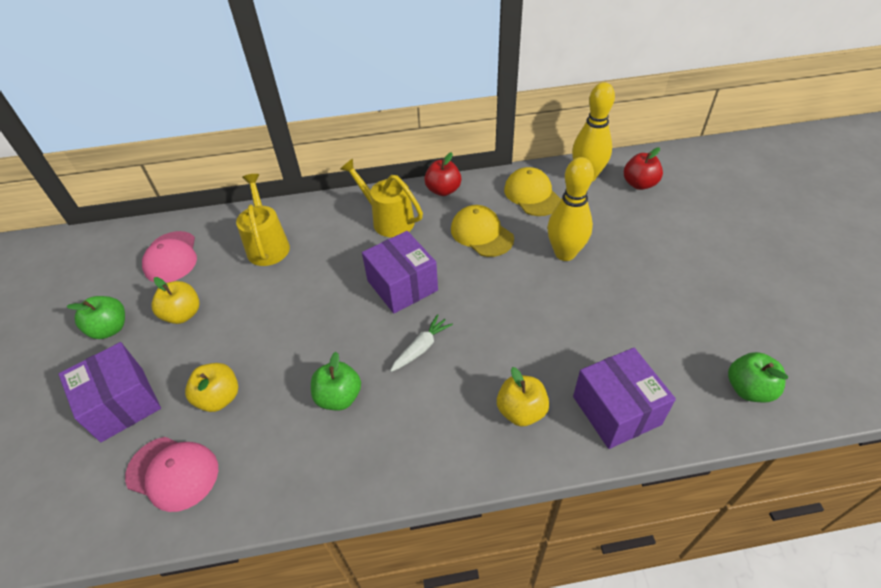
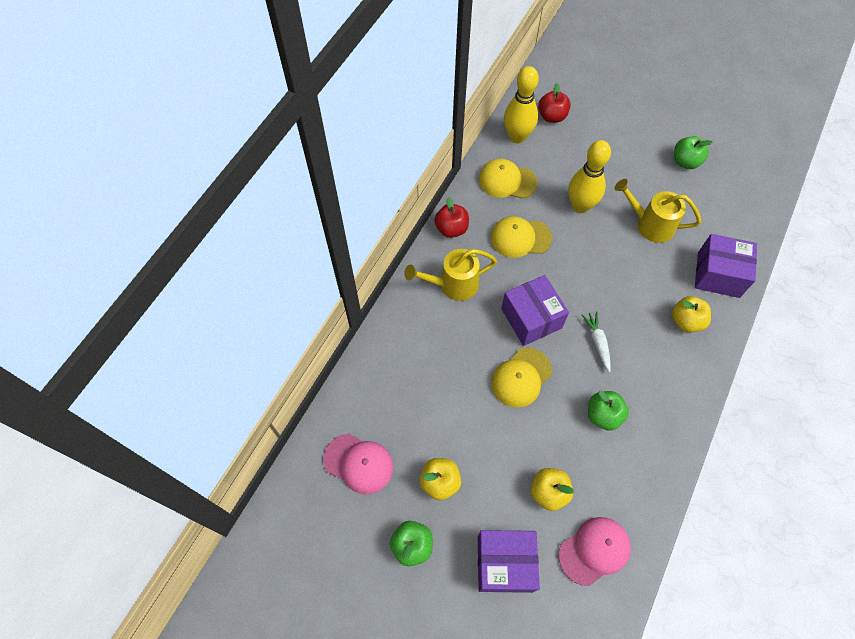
camera: 55 degrees left, 15 degrees up
(267, 245) = (408, 383): yellow watering can -> yellow watering can (650, 224)
(331, 312) = (521, 377): none -> yellow cap
(402, 285) = (531, 318): purple box -> purple box turned 60 degrees clockwise
(748, 389) = (747, 204): green apple -> green apple (685, 162)

